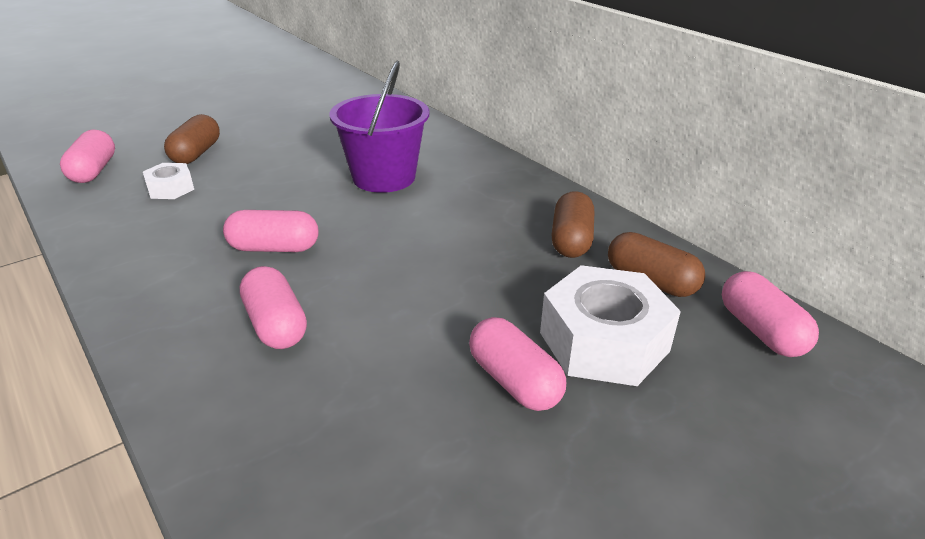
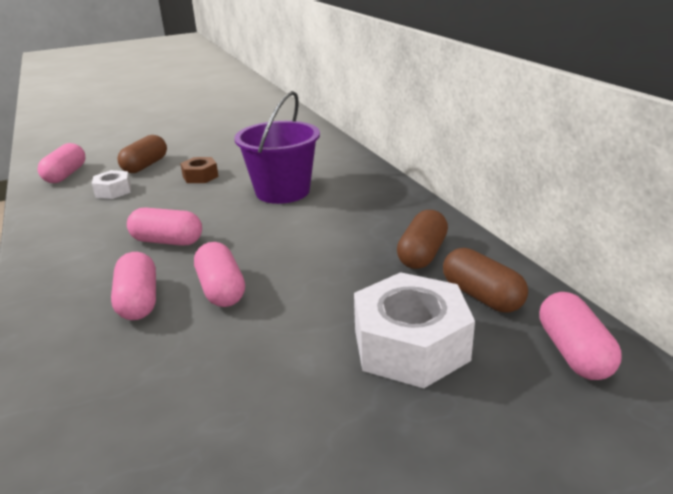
camera: 15 degrees right, 5 degrees down
(274, 164) = (200, 176): none -> brown nut
(514, 381) = (311, 369): pink capsule -> pink capsule (221, 289)

